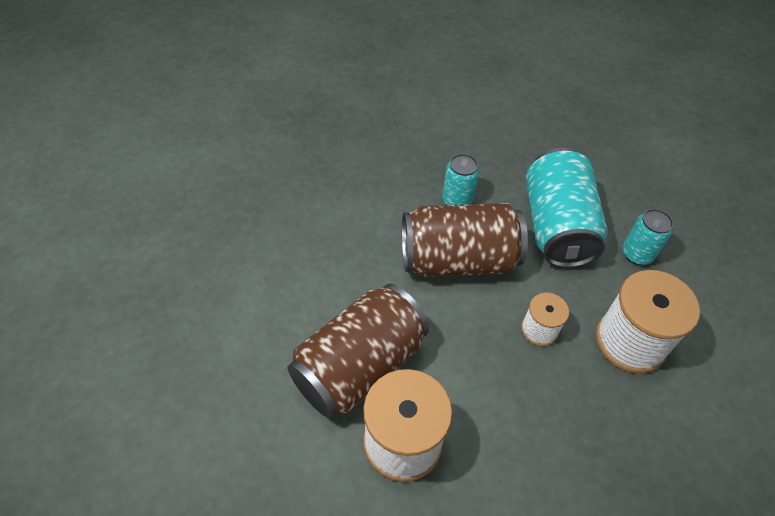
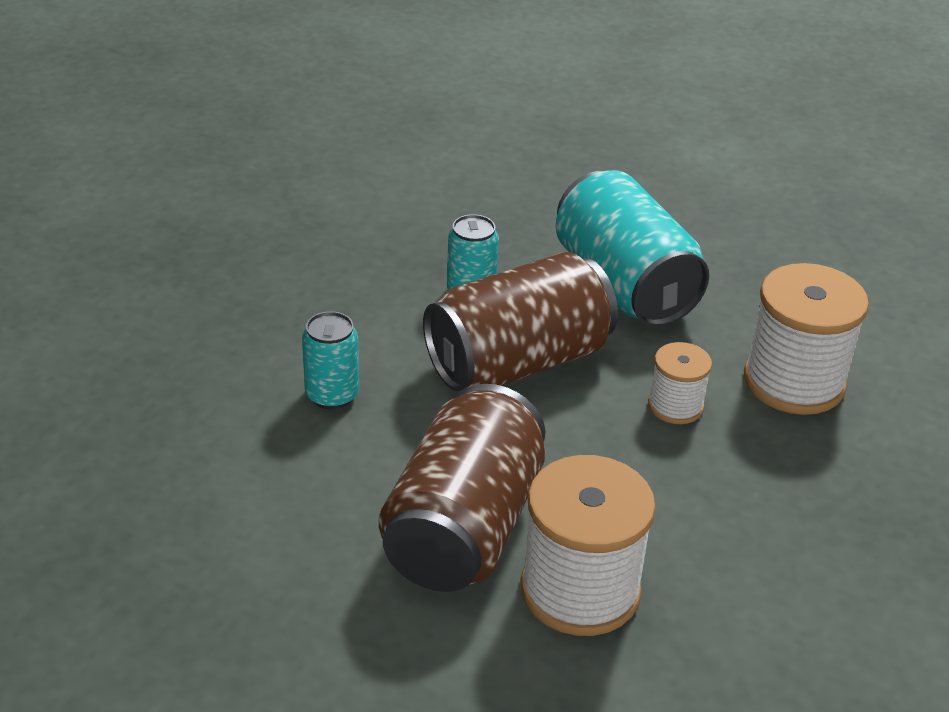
camera: 25 degrees left, 15 degrees down
(637, 254) = (744, 285): turquoise can -> turquoise can (332, 395)

